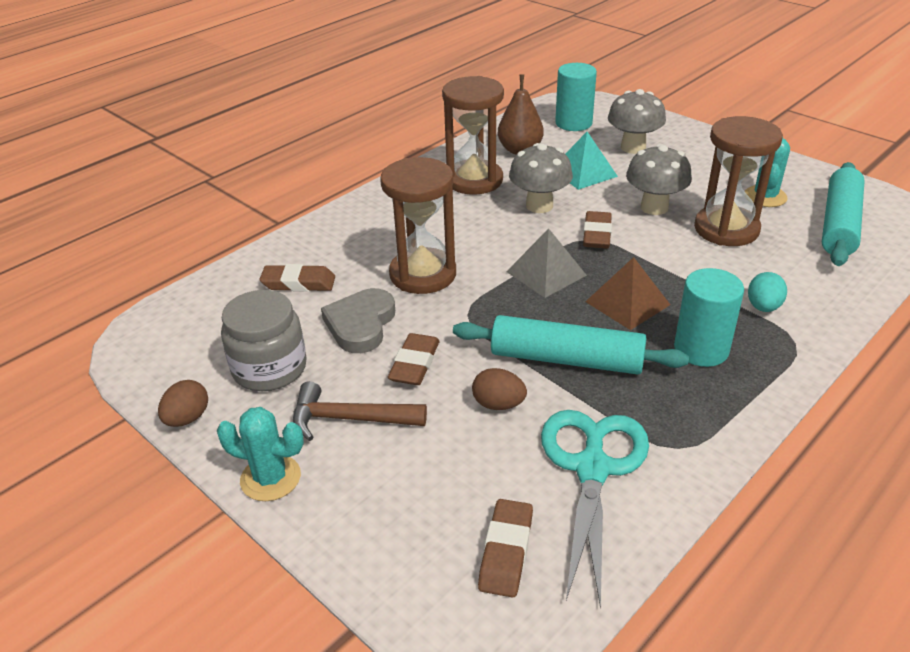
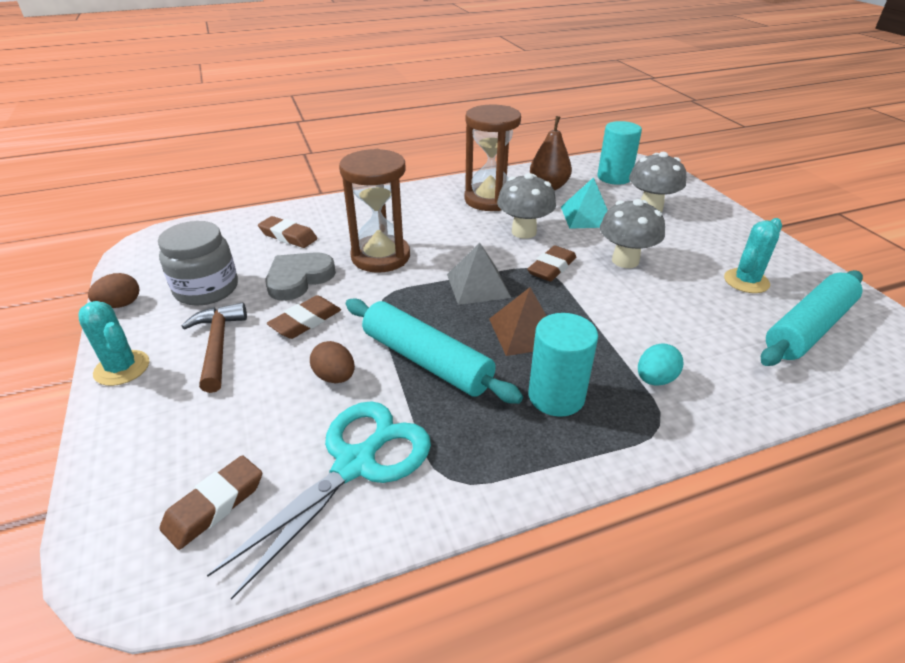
camera: 25 degrees right, 0 degrees up
(349, 419) = (218, 345): brown hammer -> brown hammer turned 45 degrees clockwise
(726, 229) = (679, 298): brown hourglass -> none

